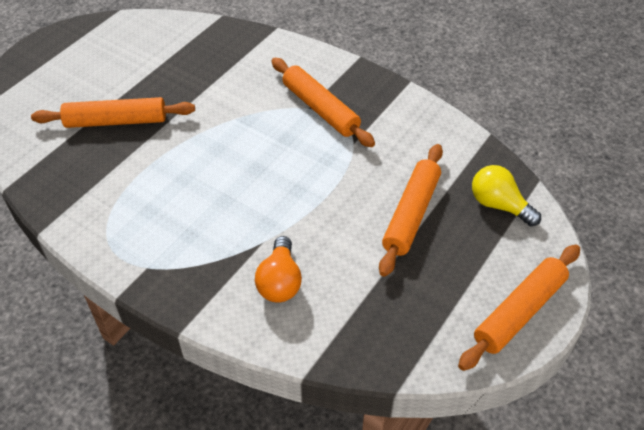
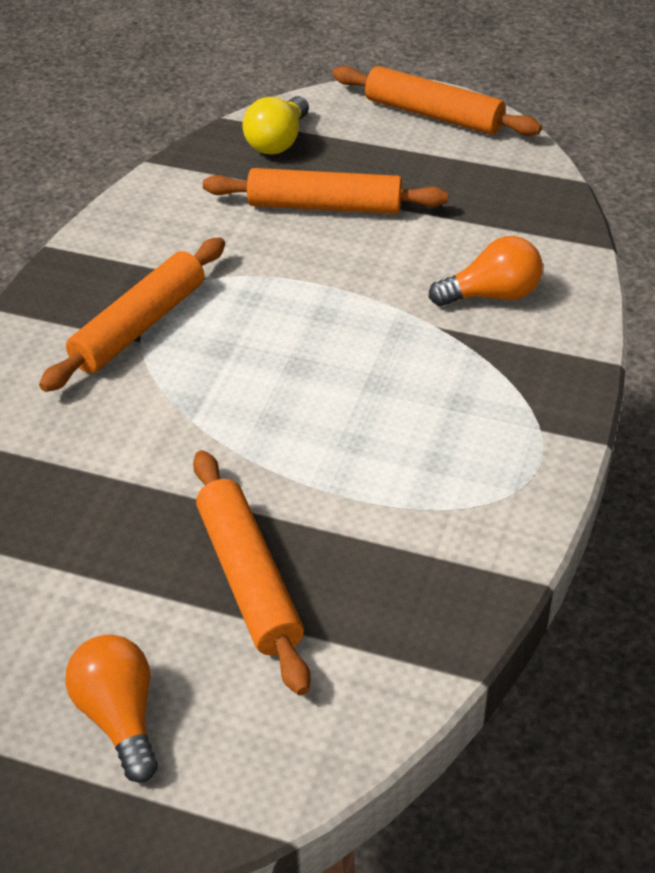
camera: 105 degrees left, 5 degrees down
(71, 71) = (119, 717): none -> orange light bulb

